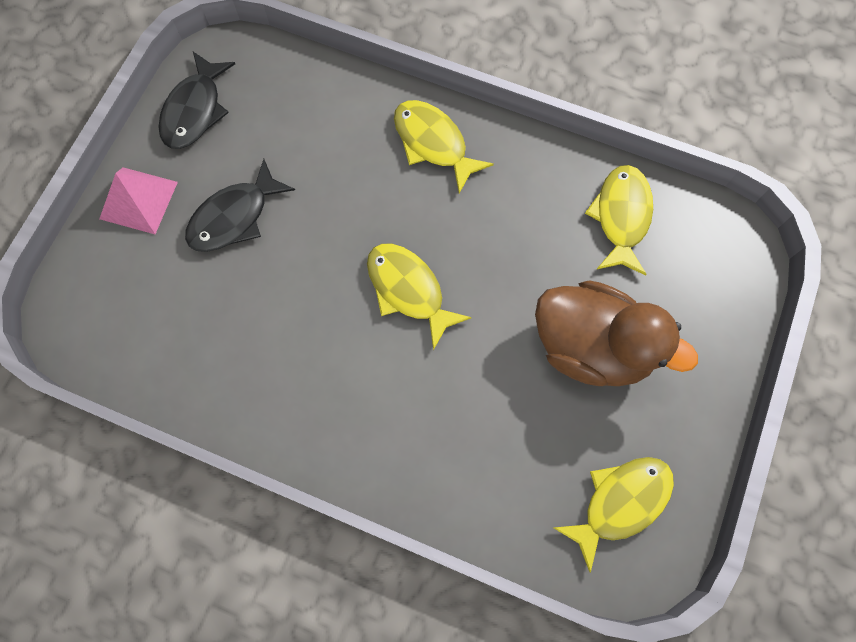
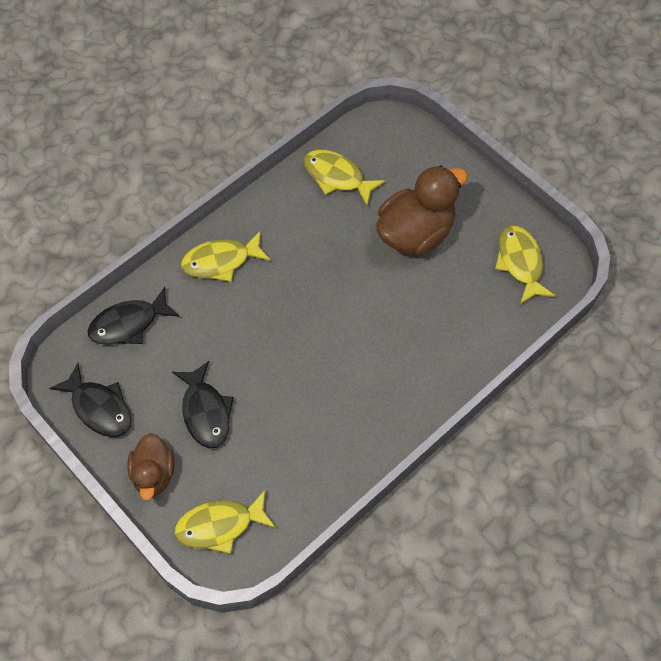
camera: 65 degrees left, 10 degrees down
(139, 200) = (154, 474): pink pyramid -> brown duck
(307, 89) = (129, 324): none -> black fish
(408, 290) = (323, 322): yellow fish -> yellow fish (220, 525)

